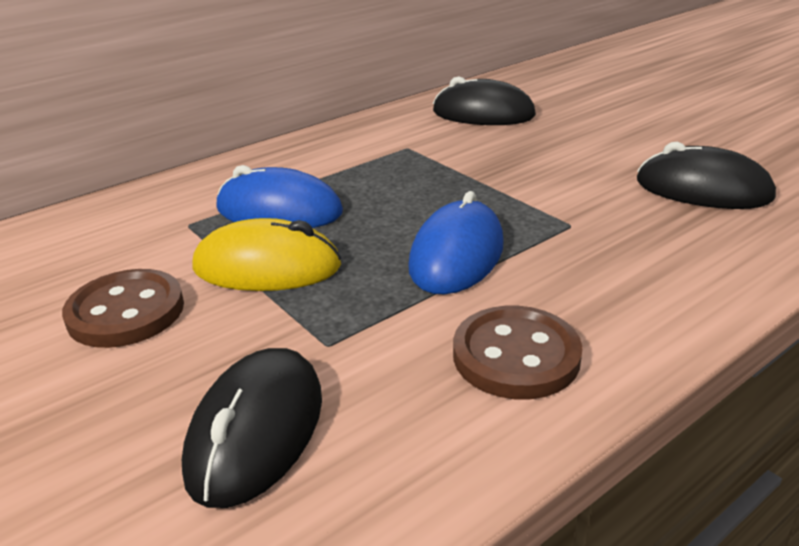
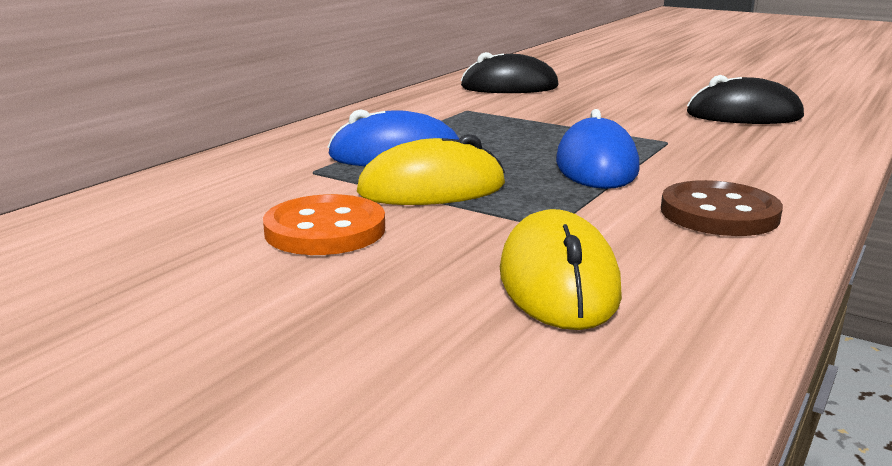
camera: 20 degrees left, 10 degrees down
(126, 312) = (325, 230): brown button -> orange button
(256, 431) = (558, 282): black mouse -> yellow mouse

